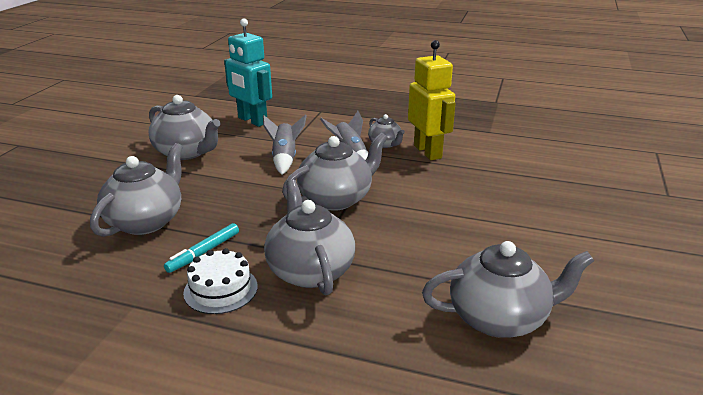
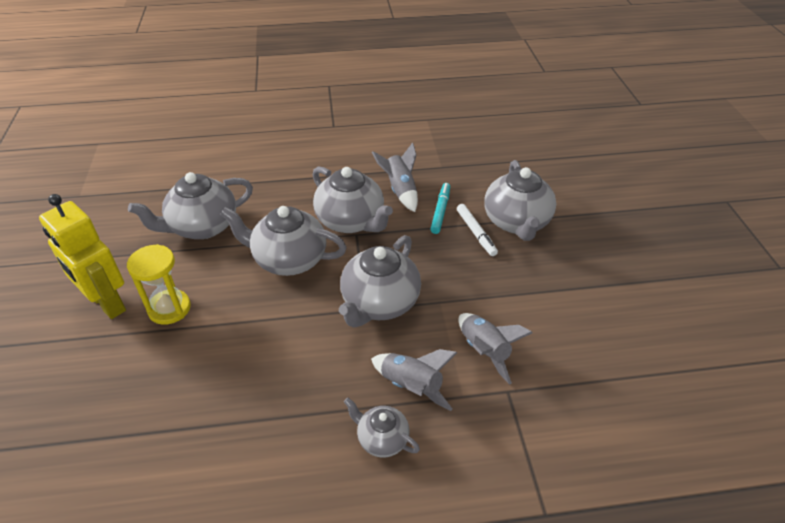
camera: 155 degrees right, 15 degrees up
(187, 152) = (601, 321): grey teapot -> grey teapot (289, 259)
(196, 223) = (476, 233): none -> white marker
(221, 289) = (400, 190): white cake -> grey rocket
(252, 121) = (613, 430): turquoise robot -> none
(428, 152) = (314, 441): yellow robot -> yellow robot (107, 303)
(535, 242) = (169, 308): none -> yellow hourglass

